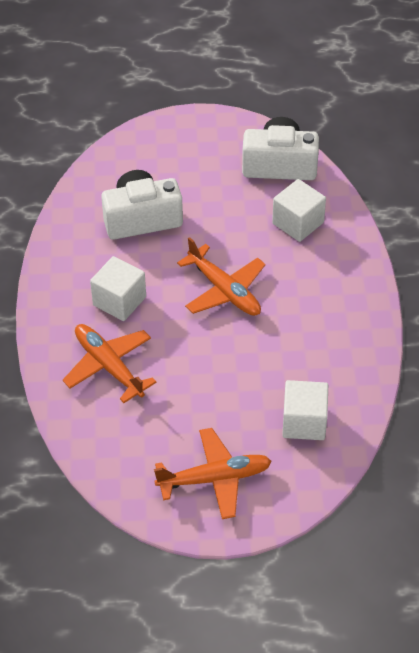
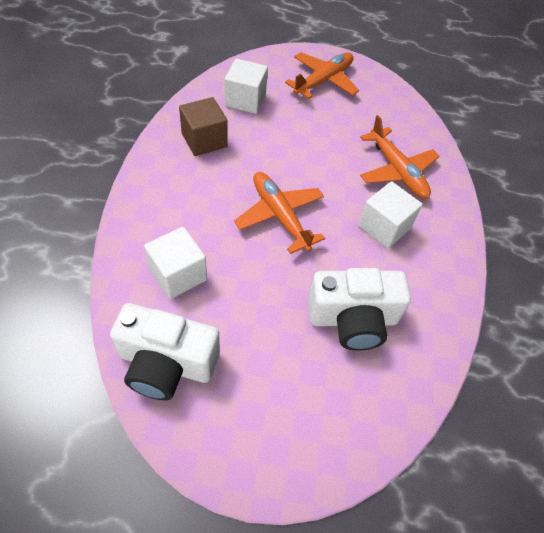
camera: 175 degrees left, 5 degrees up
(214, 479) = (323, 81): orange plane -> orange plane turned 135 degrees clockwise
(330, 355) = (204, 140): none -> brown cube

